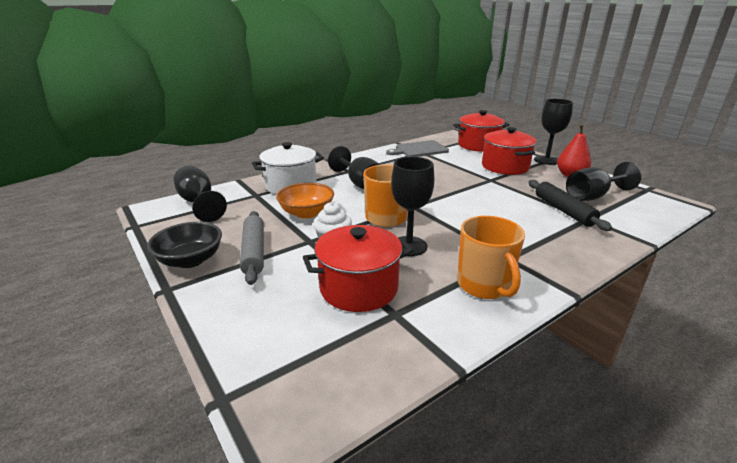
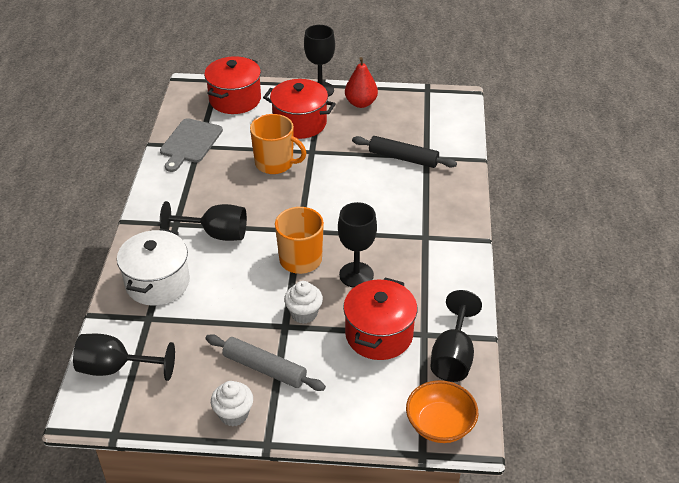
camera: 50 degrees left, 15 degrees up
(190, 260) = (234, 414): black bowl -> white cupcake
(306, 213) = (232, 302): orange bowl -> orange bowl (440, 424)
(484, 285) = (440, 272): orange mug -> orange mug (275, 163)
(592, 196) = (403, 125): black goblet -> black goblet (453, 356)

